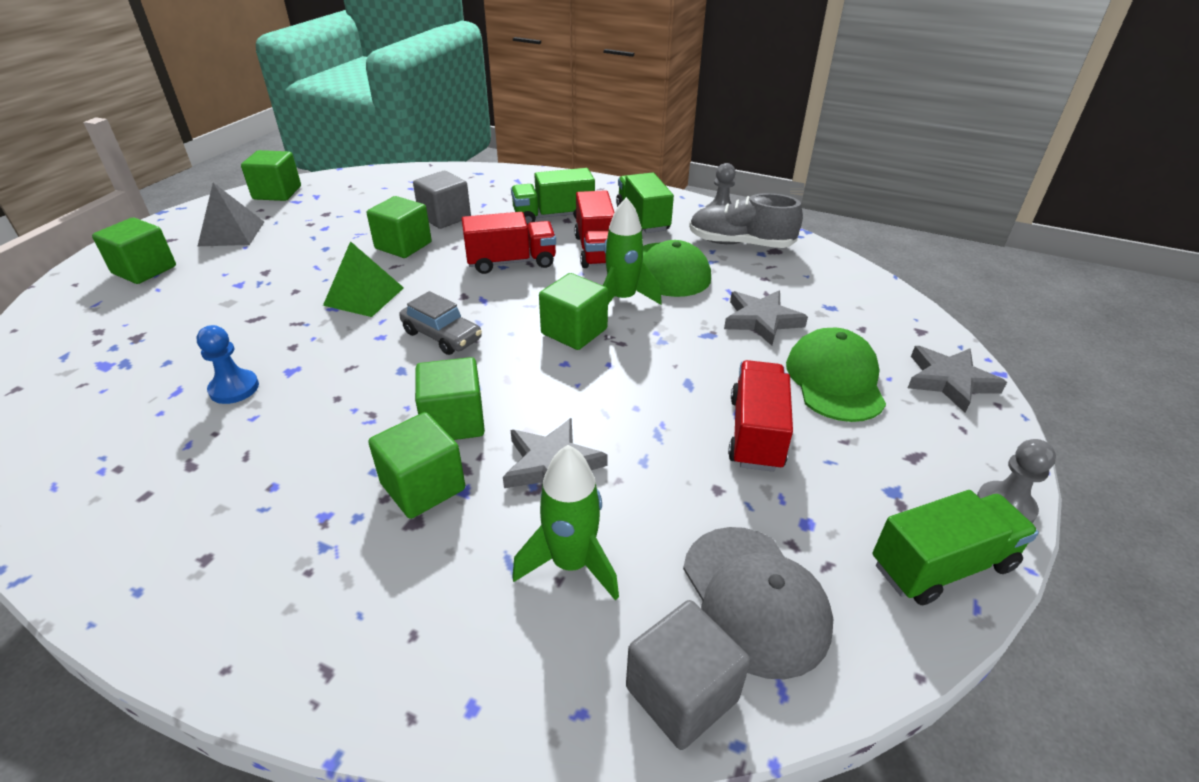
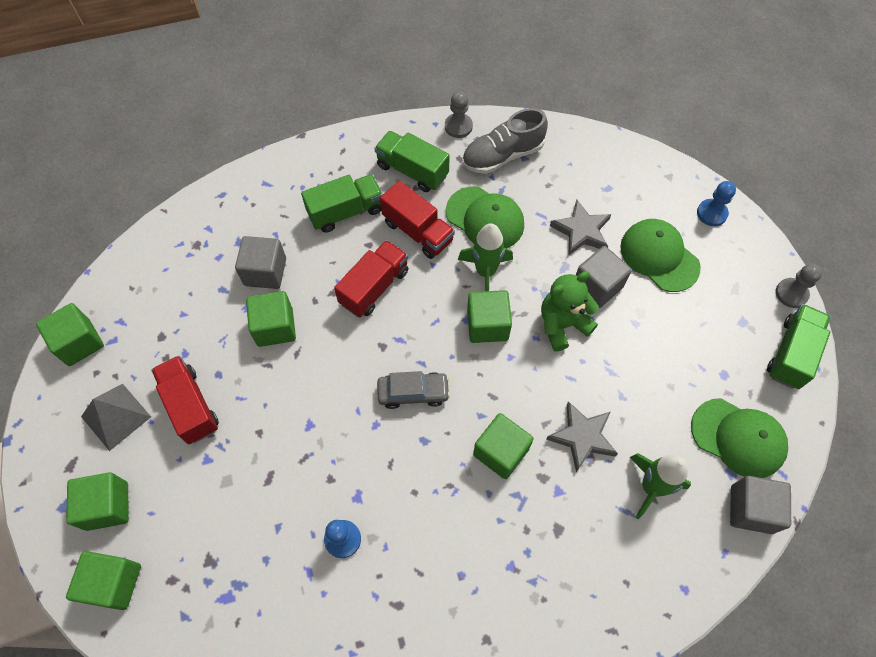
camera: 40 degrees left, 25 degrees up
(364, 296) = (316, 399): green pyramid -> none
(423, 486) = (536, 506): green cube -> green cube (114, 583)
(553, 216) = (345, 212): green truck -> green truck turned 150 degrees counterclockwise
(651, 370) = (562, 324): none -> green teddy bear
(729, 364) = (597, 286): none -> grey cube
(754, 599) = (738, 438): grey cap -> green cap
(755, 433) = (655, 331): red truck -> red truck (190, 406)
(949, 381) = (711, 213): grey star -> blue pawn

